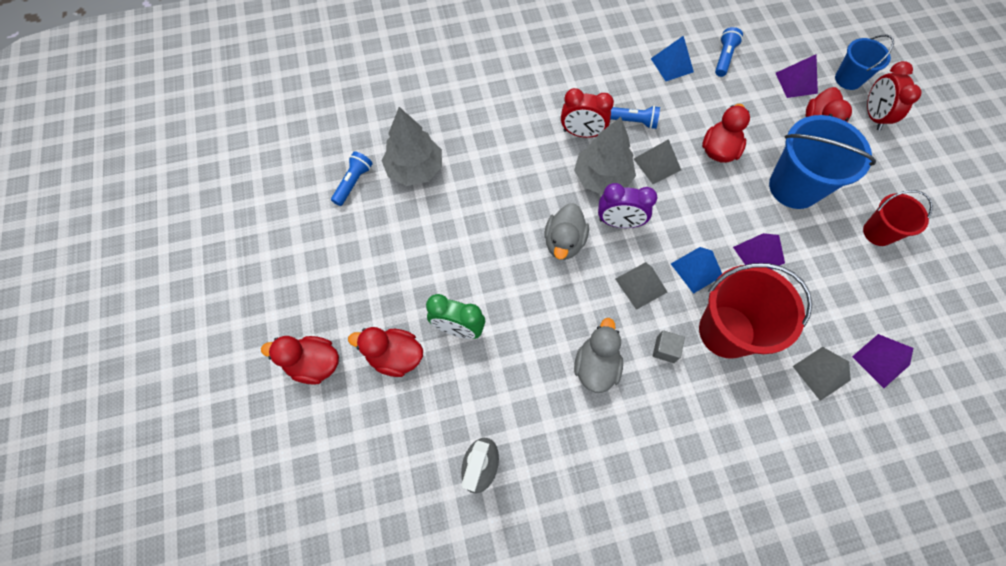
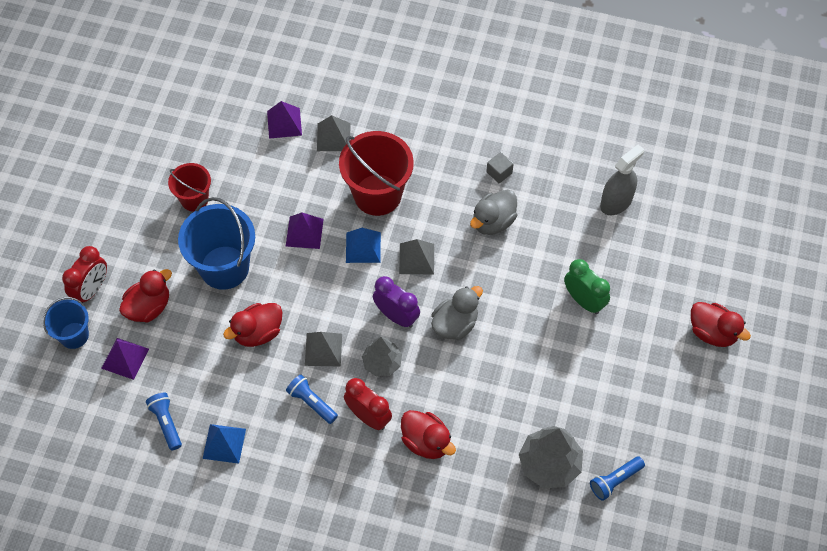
camera: 150 degrees left, 5 degrees down
(395, 356) = (645, 305): red duck -> red duck (426, 442)
(602, 178) = (382, 362): grey tree -> grey tree, size x0.65
(665, 350) = (433, 206): grey cube -> grey cube (499, 172)
(724, 58) = (166, 423): blue flashlight -> blue flashlight turned 105 degrees clockwise

